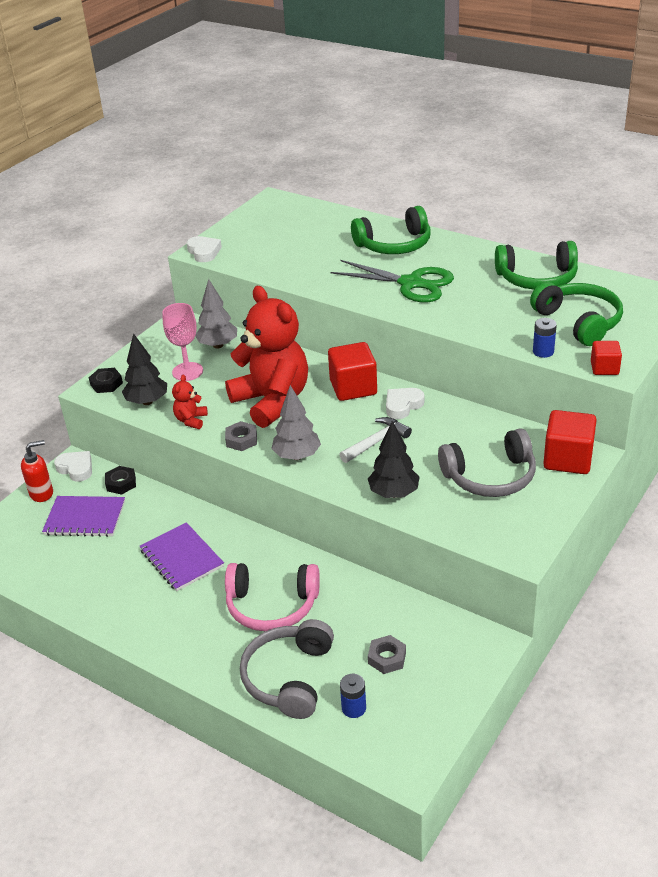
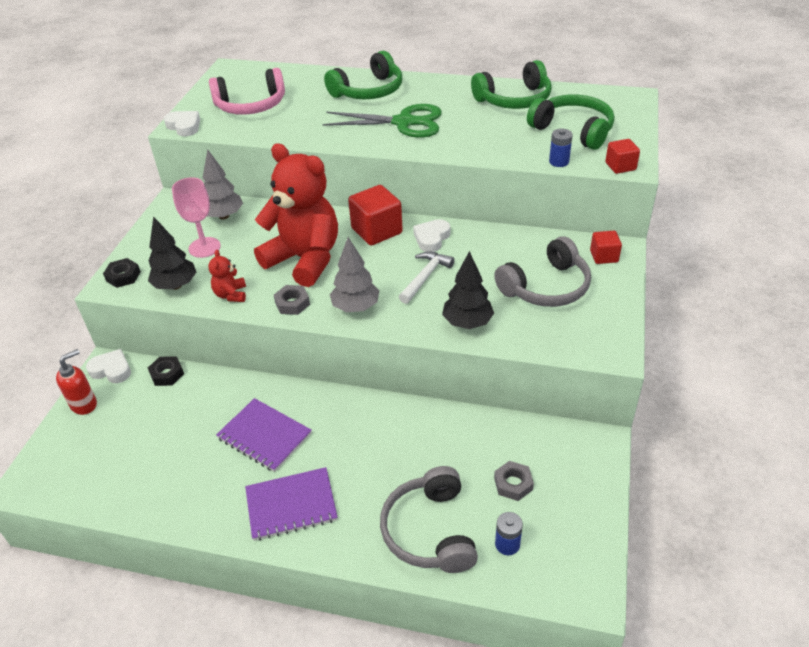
camera: 20 degrees left, 5 degrees up
(85, 518) = (143, 419): purple notebook -> purple notebook (291, 505)
(272, 605) = (378, 461): pink headphones -> pink headphones (251, 105)
(567, 459) = (604, 256): red cube -> red cube, size x0.57

